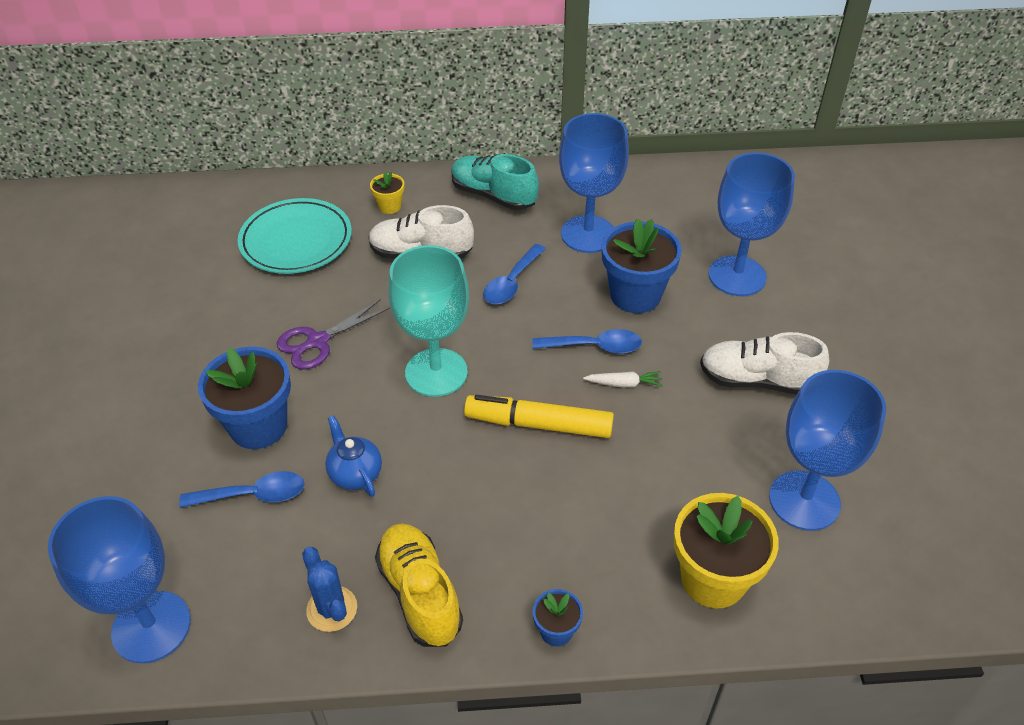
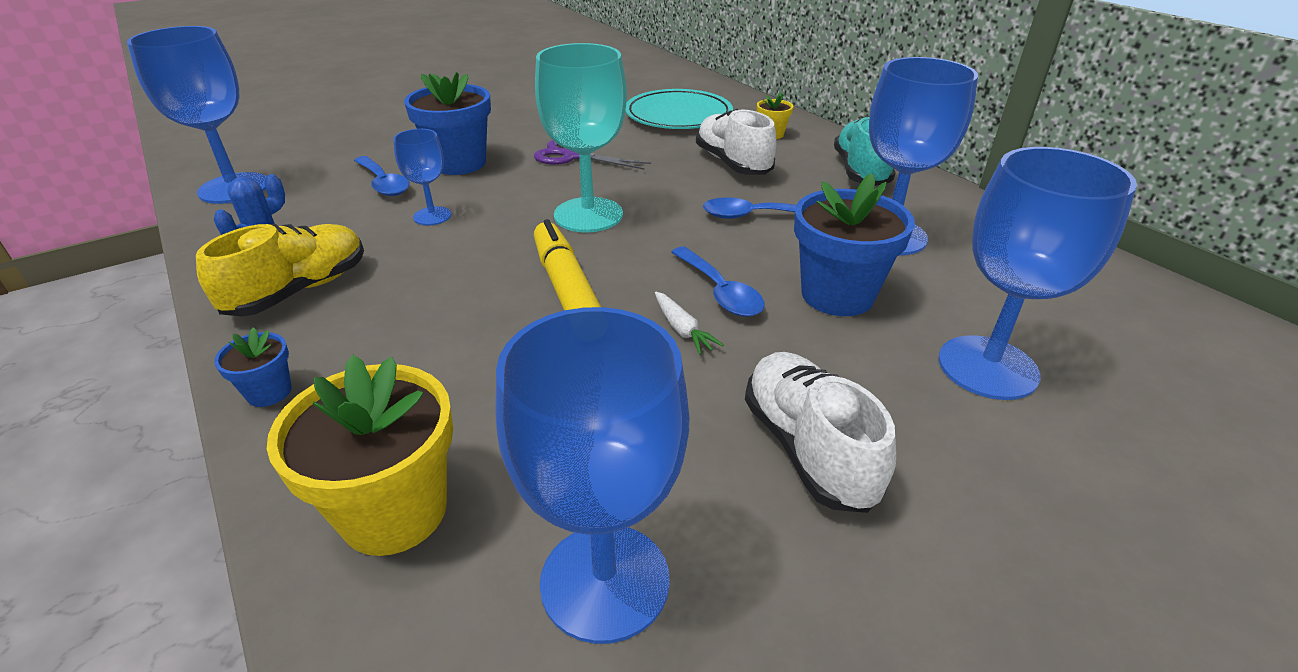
camera: 60 degrees right, 10 degrees down
(355, 474) = (432, 216): blue teapot -> blue goblet

